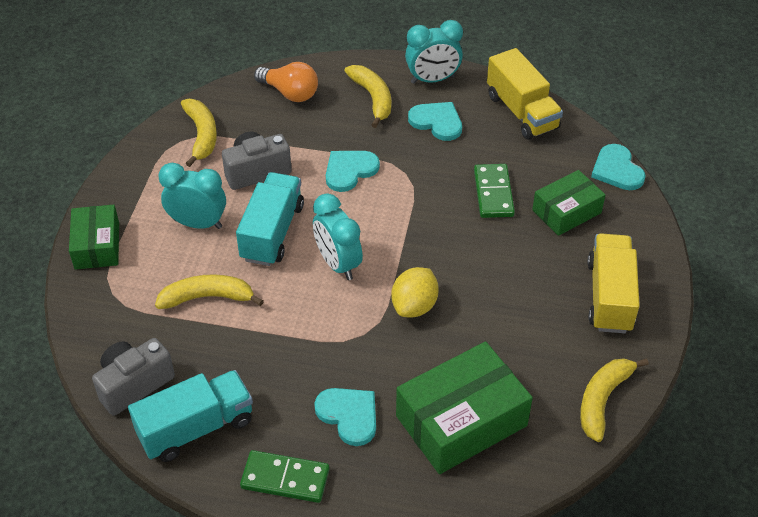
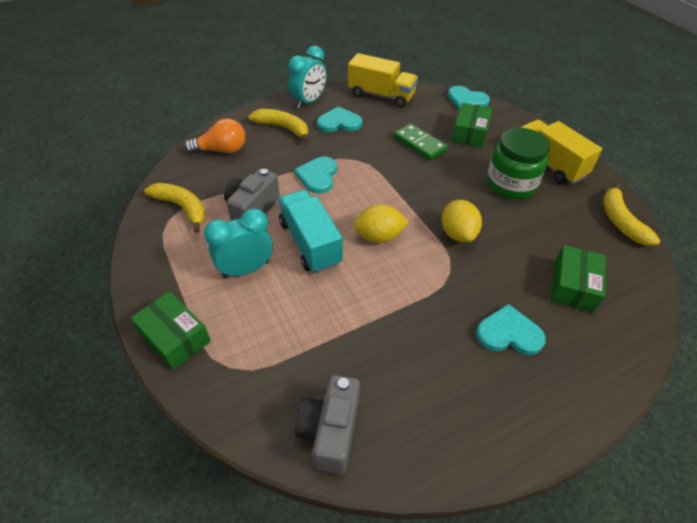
camera: 40 degrees left, 0 degrees up
(196, 428) = (420, 428): turquoise truck -> none
(207, 297) = (313, 318): yellow banana -> none
(285, 478) = (527, 415): green domino -> none
(338, 263) = (379, 237): turquoise clock -> yellow lemon
(461, 420) = (573, 286): green box -> green box, size x0.61
(535, 292) = (511, 184): none -> green jar

